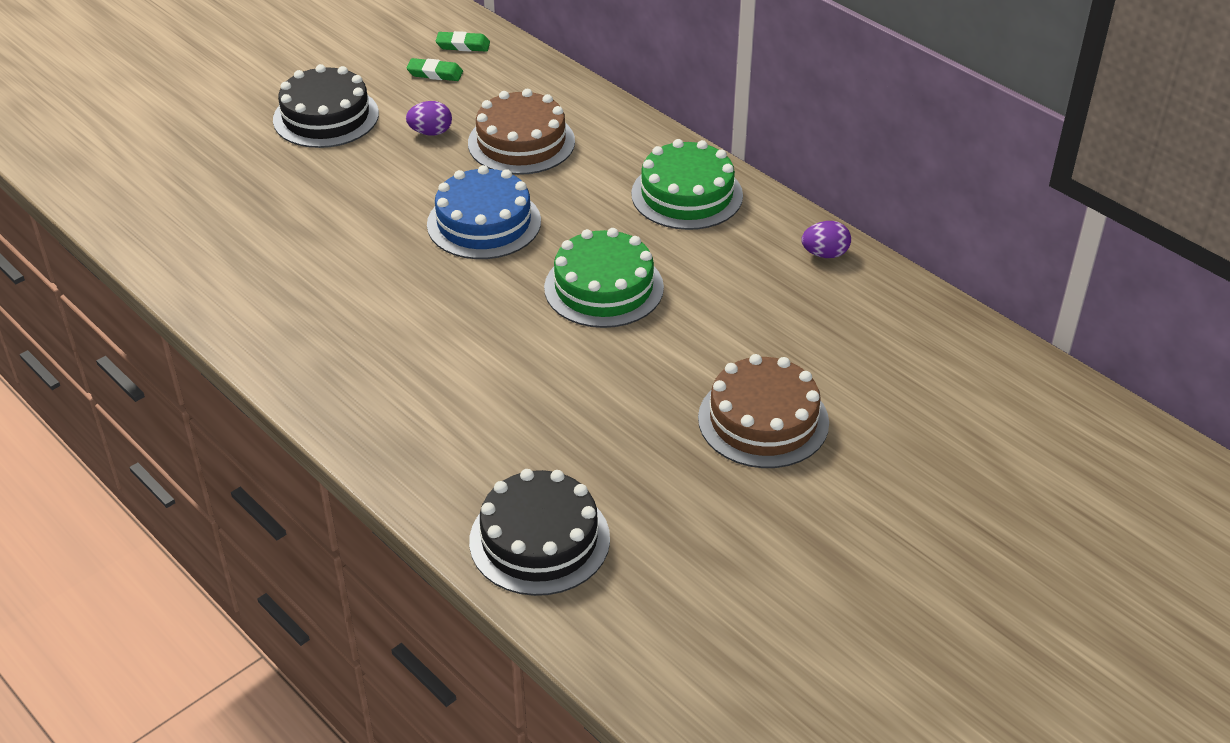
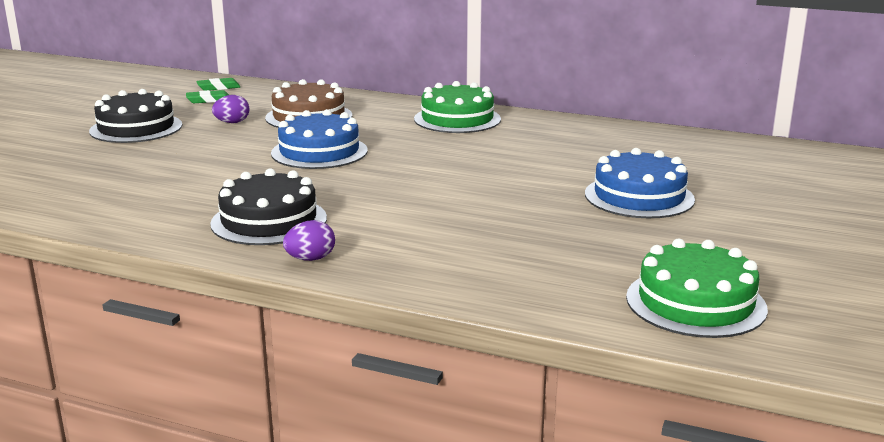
camera: 25 degrees left, 20 degrees down
(539, 539) = (549, 286): black cake -> black cake (269, 221)
(604, 287) = (447, 163): green cake -> green cake (695, 302)
(763, 420) = (639, 197): brown cake -> blue cake
(825, 254) = (582, 126): purple egg -> purple egg (310, 259)

